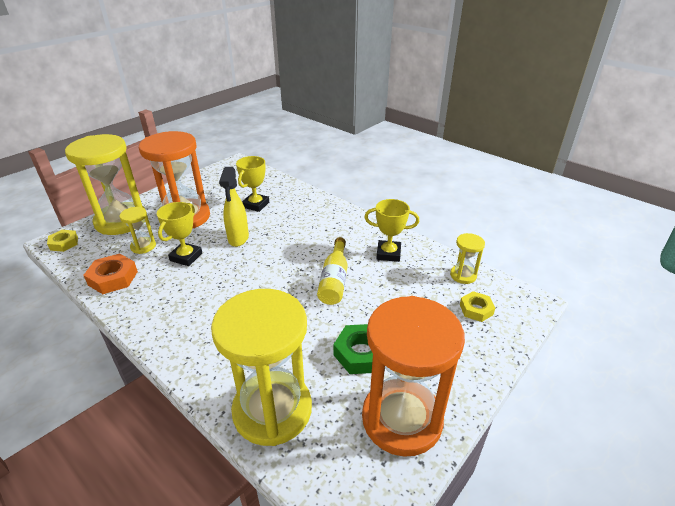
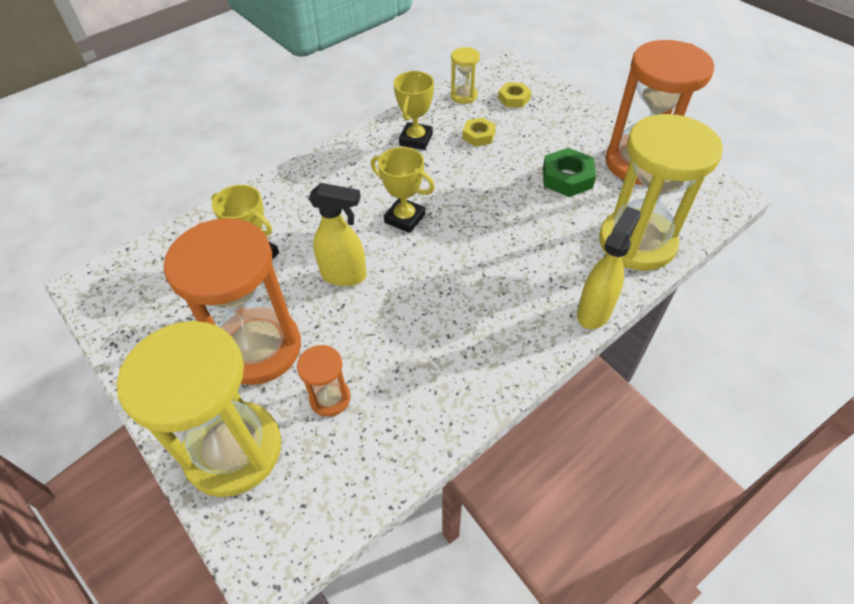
camera: 80 degrees left, 15 degrees up
(64, 243) = (280, 540): yellow nut -> yellow nut (478, 136)
(113, 278) = (407, 427): orange nut -> none
(143, 246) = (330, 398): yellow hourglass -> orange hourglass
(186, 257) = (374, 335): yellow trophy -> yellow trophy (404, 218)
(188, 373) = (594, 311): none -> yellow spray bottle
(334, 280) = (455, 186): yellow bottle -> none

